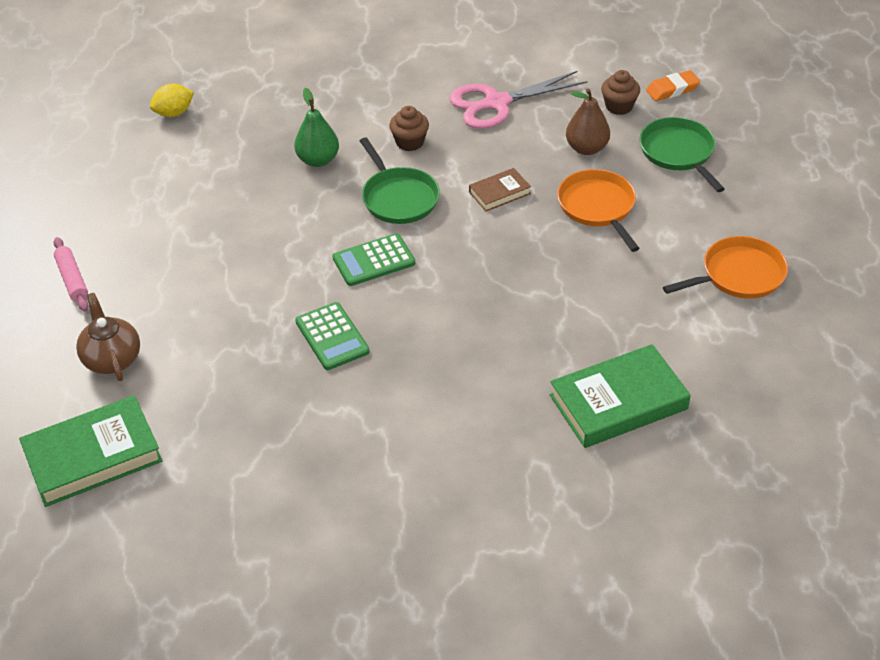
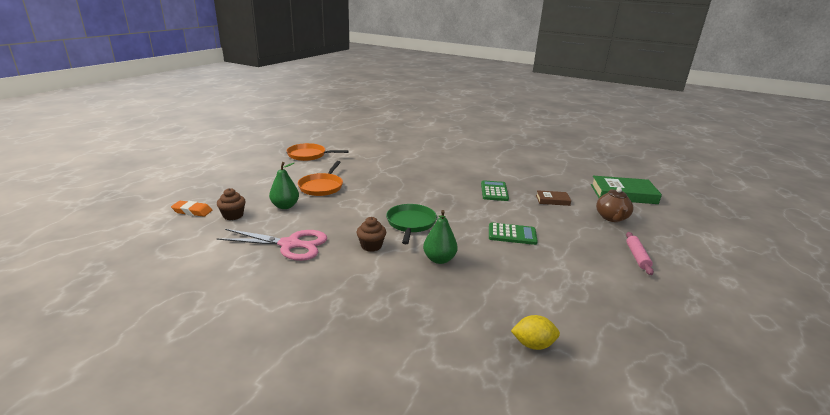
camera: 150 degrees left, 20 degrees down
(373, 260) = (451, 206): green calculator -> green calculator (512, 234)
(499, 193) = (356, 206): brown book -> brown book (552, 200)
(586, 148) = (285, 206): brown pear -> green pear
(618, 402) = (402, 148): green book -> none
(678, 152) = (250, 189): green pan -> none

